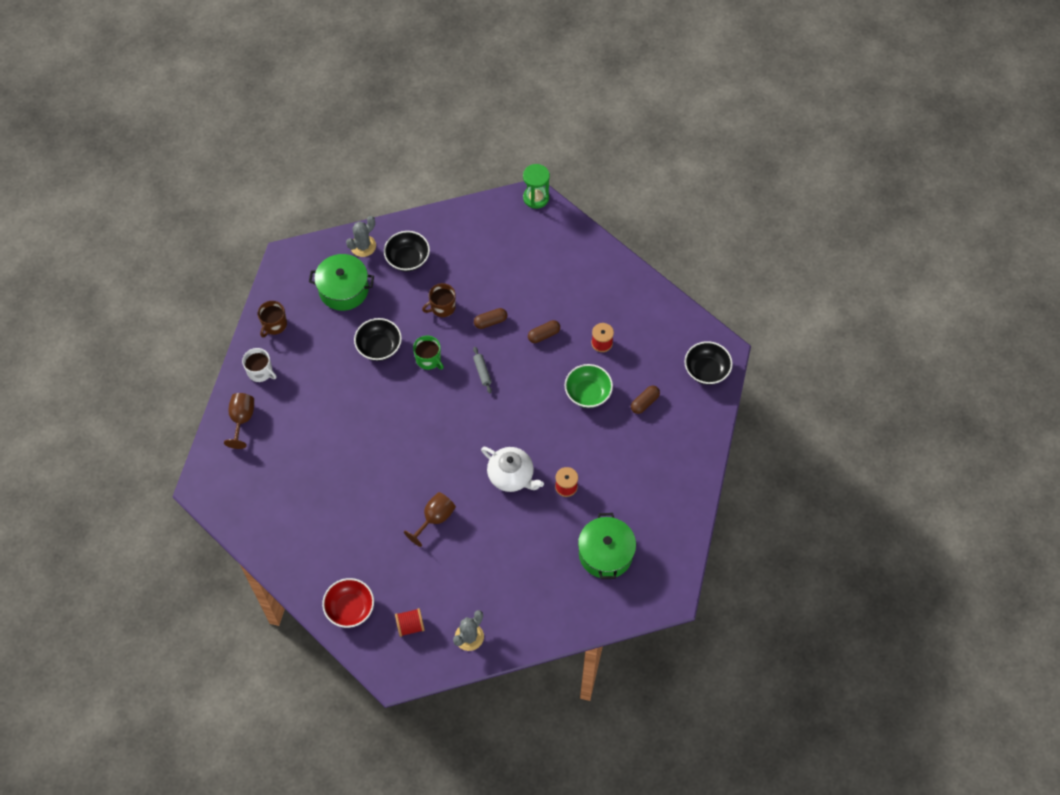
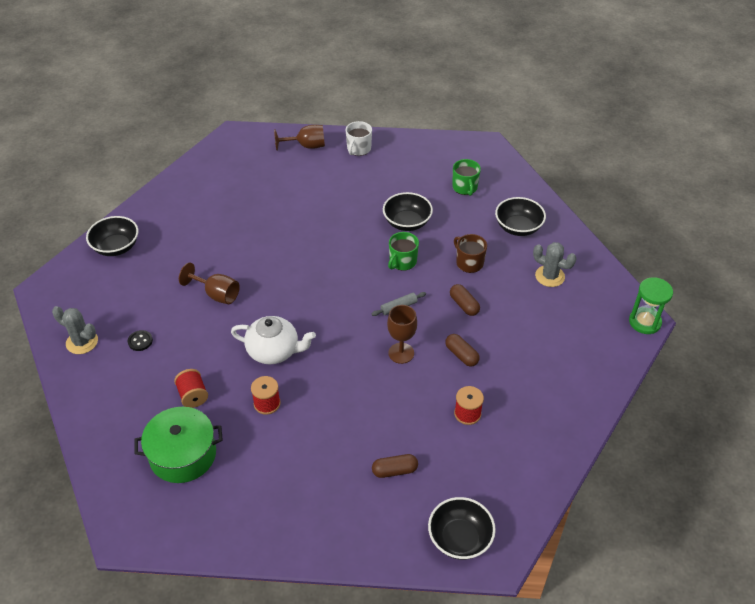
camera: 80 degrees right, 15 degrees down
(274, 325) = (410, 149): brown mug -> none
(343, 289) = (465, 187): green pot -> green mug
(350, 608) = (116, 247): red bowl -> black bowl
(363, 246) = (520, 193): grey cactus -> grey cactus (549, 276)
(410, 626) = (96, 293): red spool -> red spool (193, 396)
(478, 586) = (140, 341): none -> black button
(511, 476) = (274, 351): white teapot -> white teapot turned 105 degrees counterclockwise
(533, 379) = (401, 353): none -> brown goblet
(588, 393) = (394, 408): green bowl -> none
(644, 402) = (394, 470): brown capsule -> brown capsule turned 45 degrees counterclockwise

